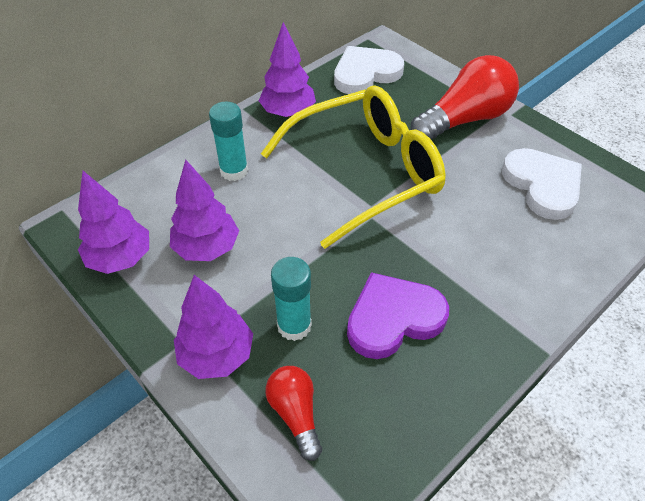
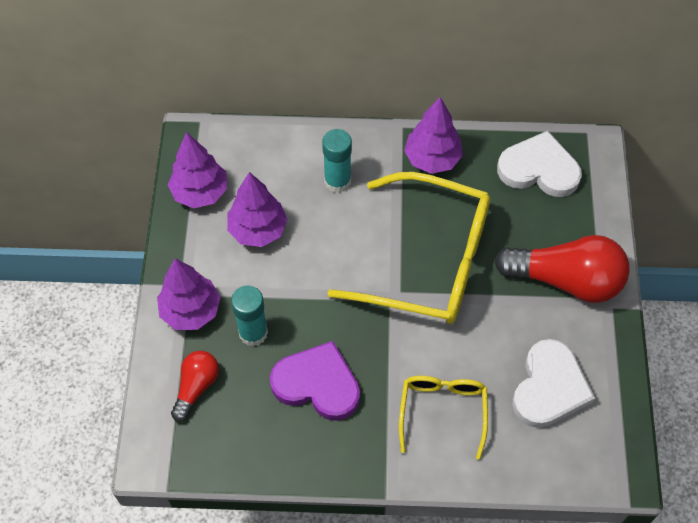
camera: 45 degrees right, 10 degrees up
(503, 257) = (442, 411): none -> yellow glasses

